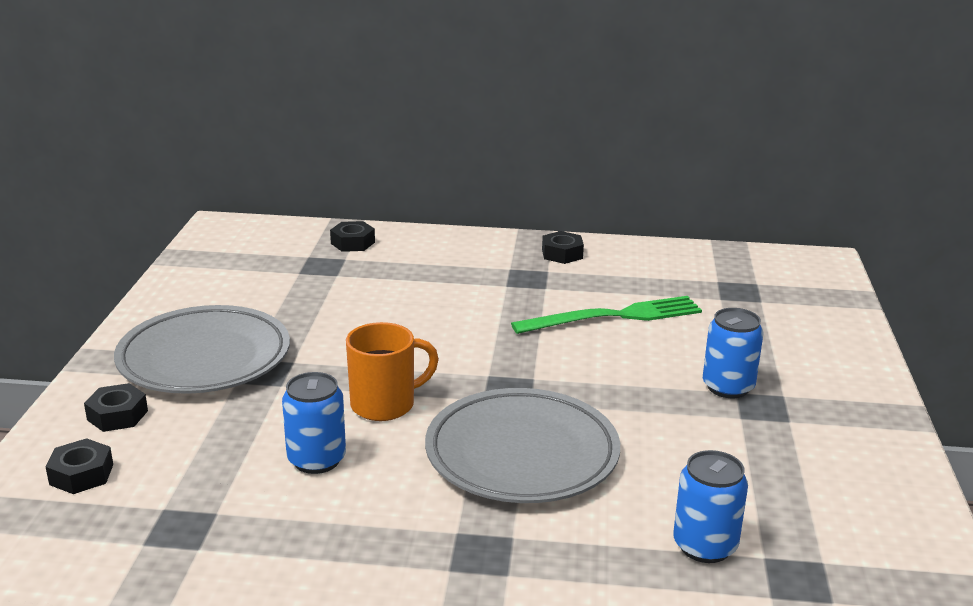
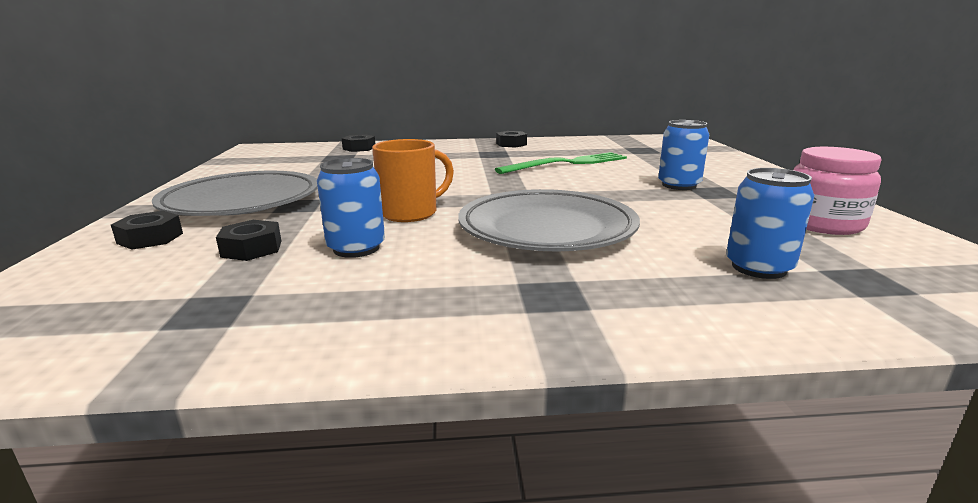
camera: 10 degrees left, 5 degrees down
(81, 474) = (97, 280): black nut -> black nut (252, 249)
(839, 487) = (822, 224): none -> pink jar

